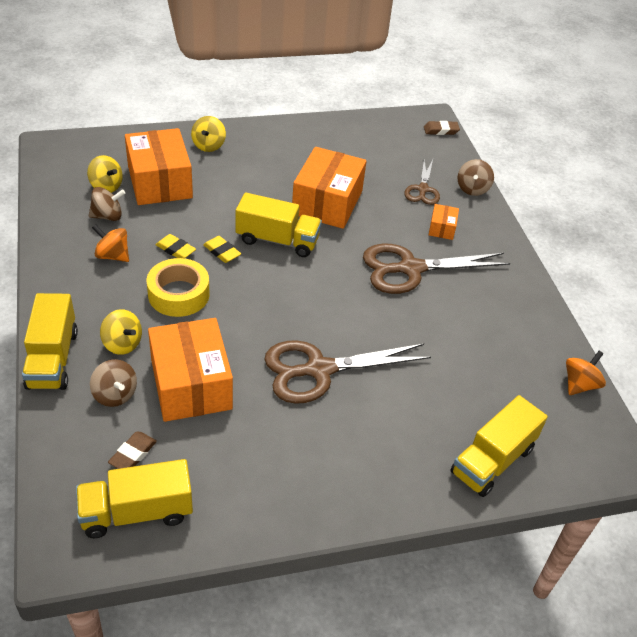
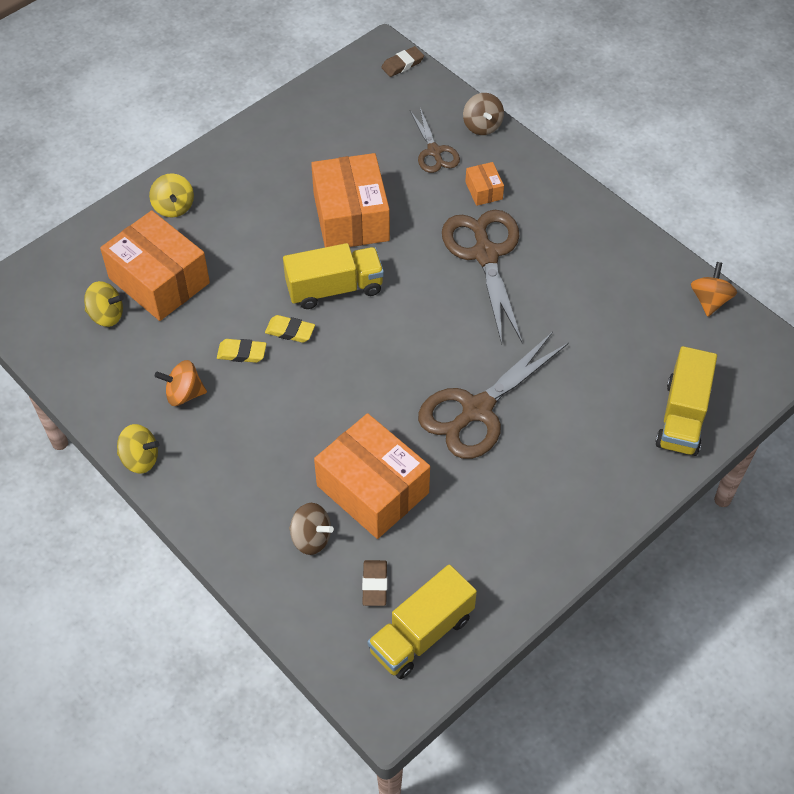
camera: 25 degrees left, 10 degrees up
(53, 359) = (221, 536): yellow truck -> none
(108, 216) = (139, 351): brown spinning top -> none
(122, 344) = (275, 484): yellow spinning top -> yellow spinning top (140, 459)
(178, 294) = (285, 402): yellow tape -> none
(410, 269) = (485, 254): brown scissors -> brown scissors turned 120 degrees clockwise

